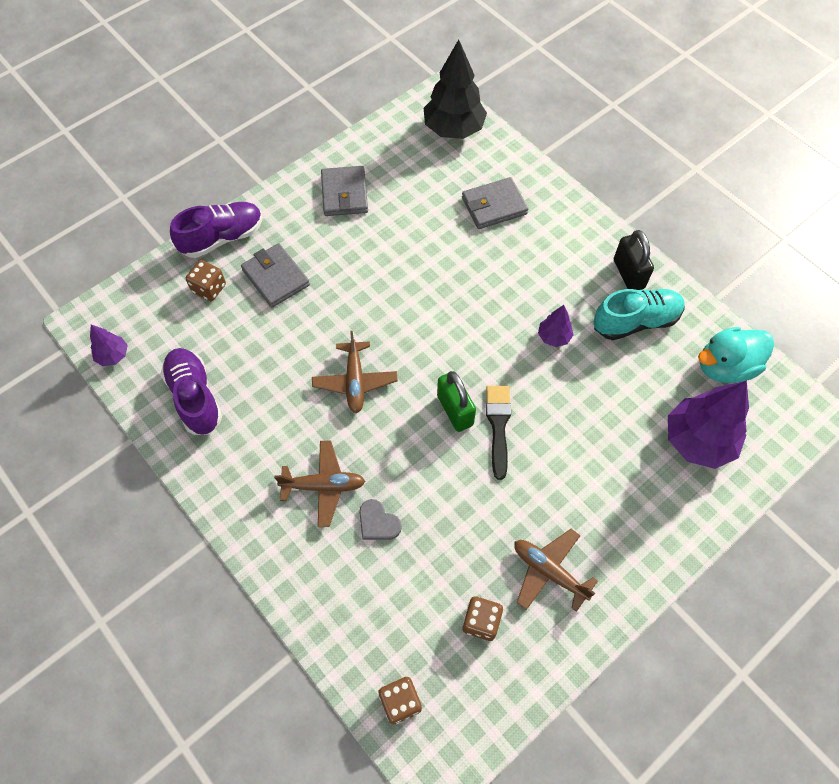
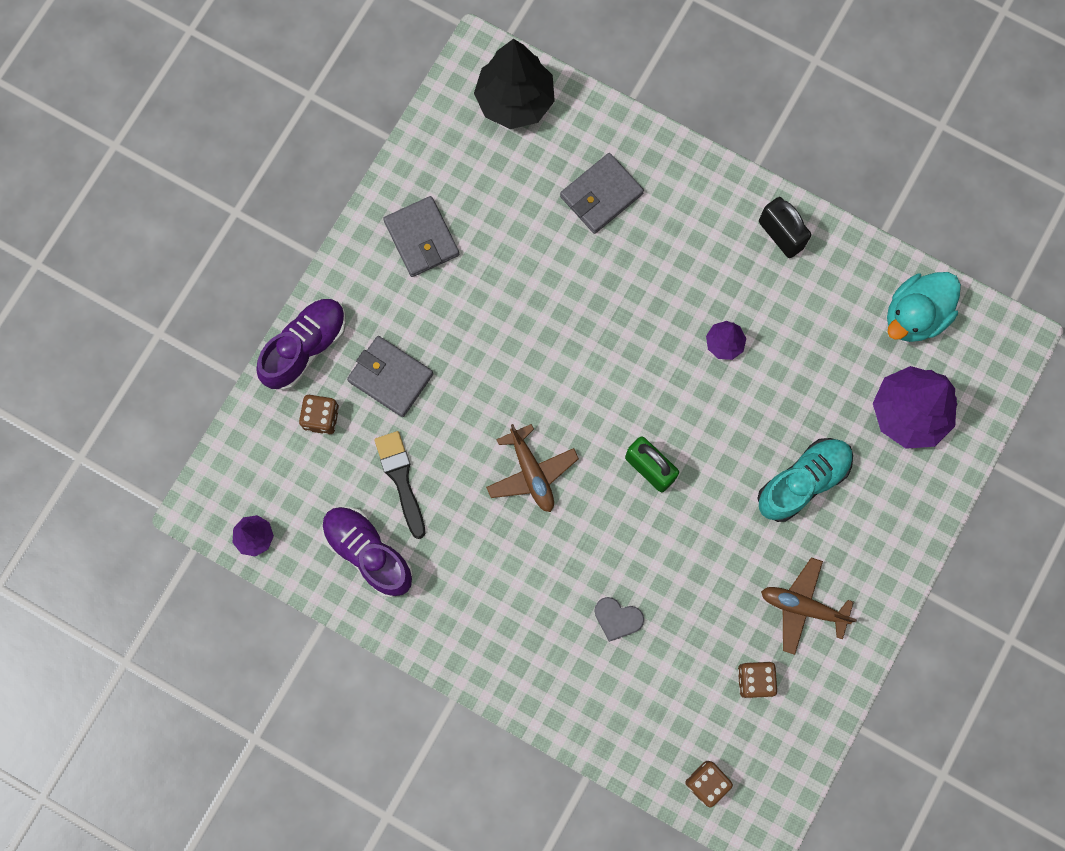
camera: 20 degrees left, 15 degrees up
(323, 486) = (547, 600): brown plane -> none
(498, 426) = (700, 470): black brush -> black brush (401, 479)
(635, 321) = (805, 293): turquoise shoe -> turquoise shoe (802, 482)

